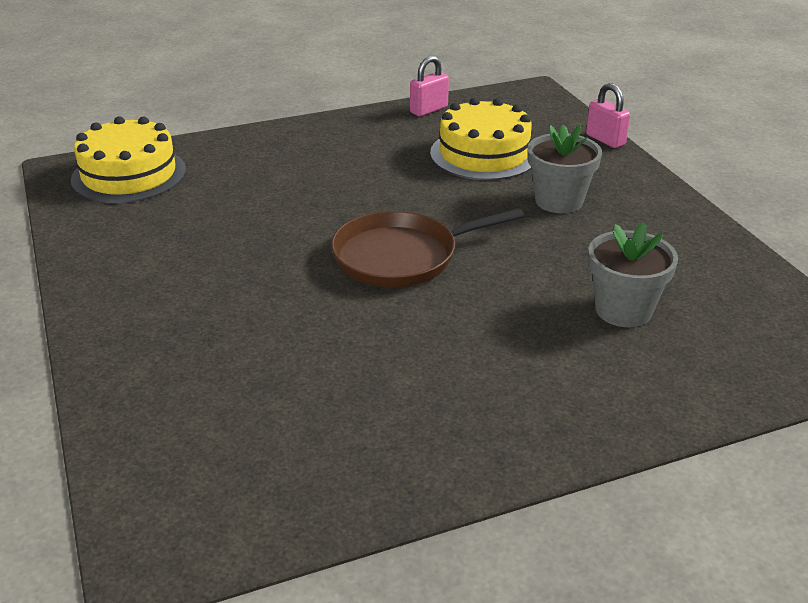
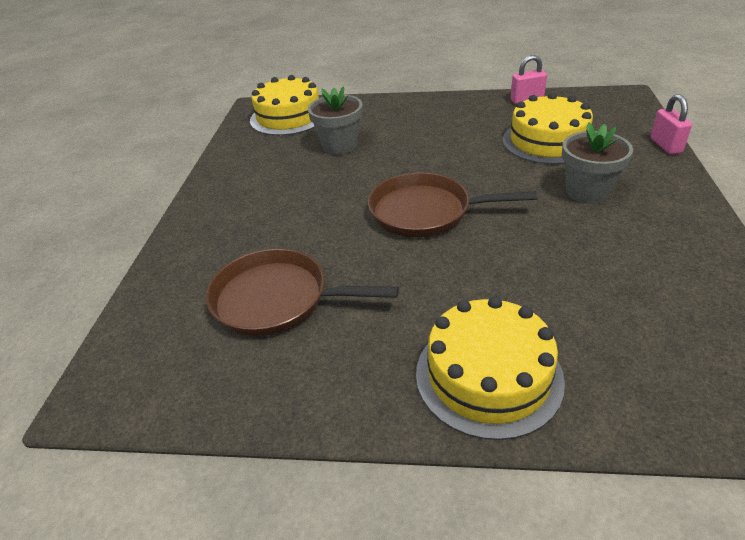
camera: 30 degrees right, 5 degrees up
(297, 390) = (276, 299): none -> brown pan
(579, 398) = (488, 375): none -> yellow cake
(623, 310) = (584, 304): grey flower pot -> grey flower pot (339, 145)

